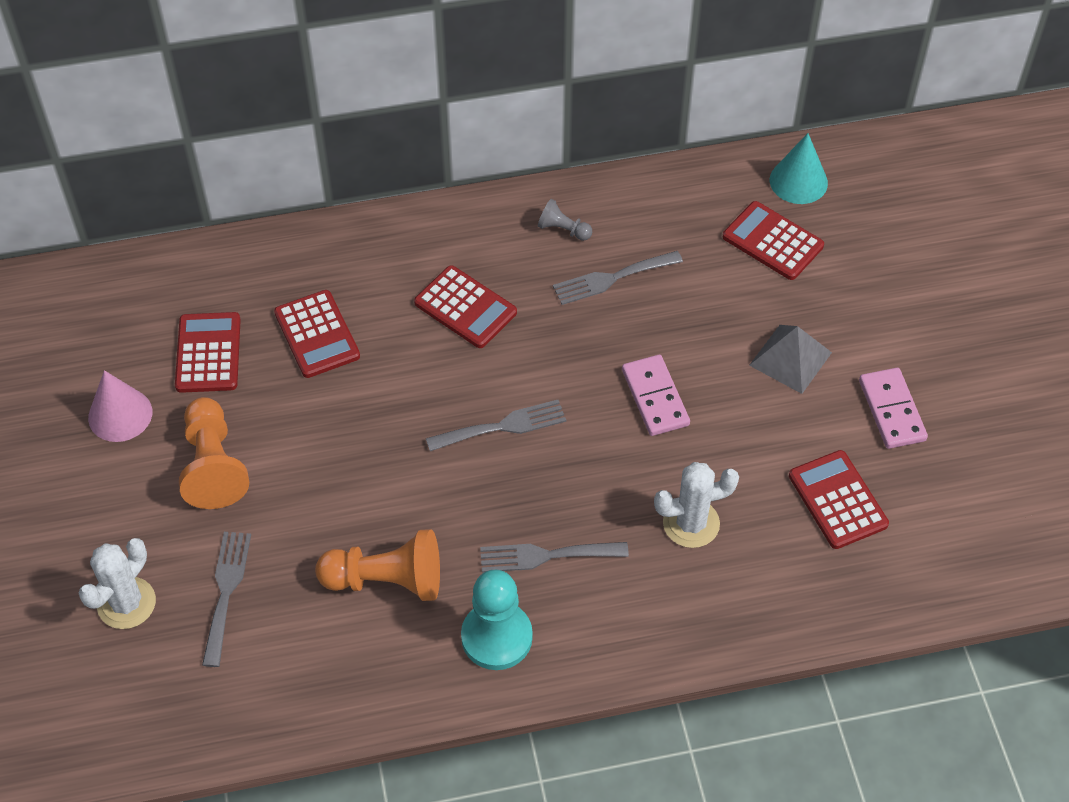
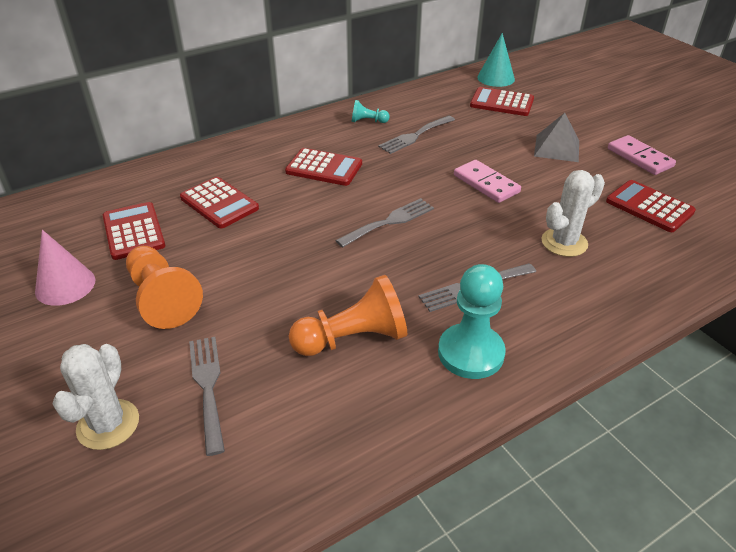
camera: 20 degrees left, 15 degrees down
(563, 229) = (368, 121): grey pawn -> turquoise pawn

